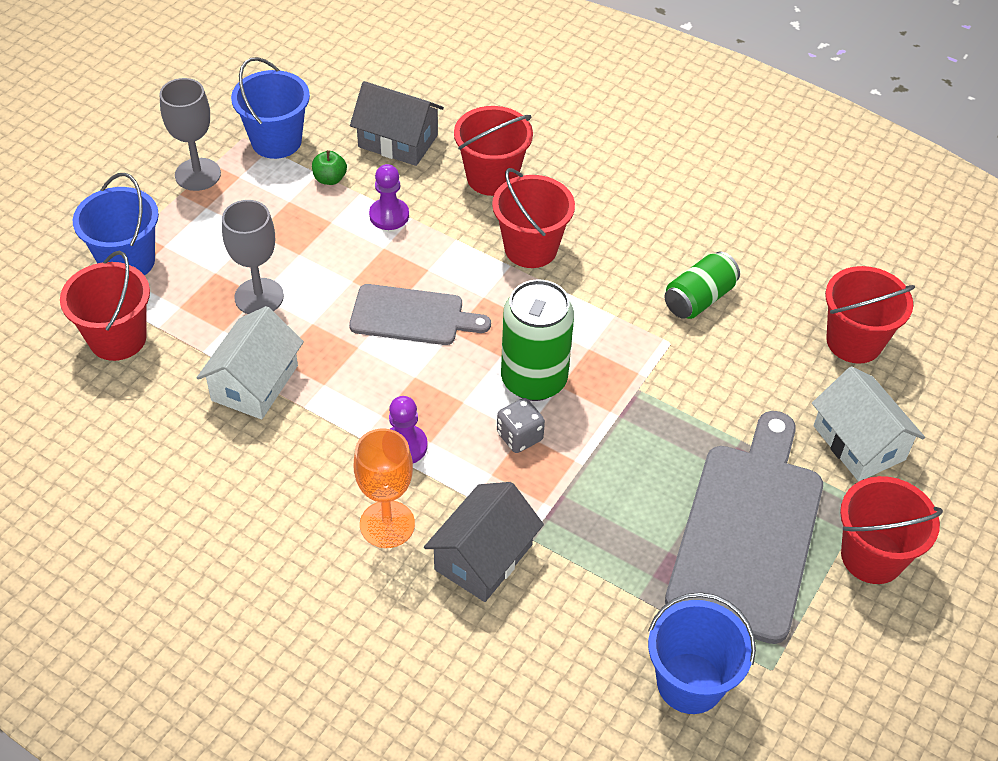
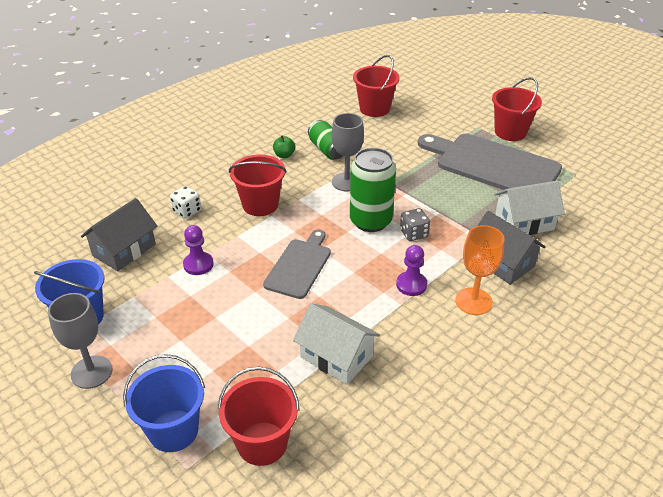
camera: 75 degrees left, 10 degrees down
(259, 297) = (250, 345): grey goblet -> grey goblet (346, 182)
(330, 179) = (143, 291): green apple -> green apple (284, 155)
(492, 177) = (187, 211): red bucket -> white dice
(690, 683) = (585, 201): blue bucket -> none
(859, 443) = (440, 121): white house -> white house (524, 222)

